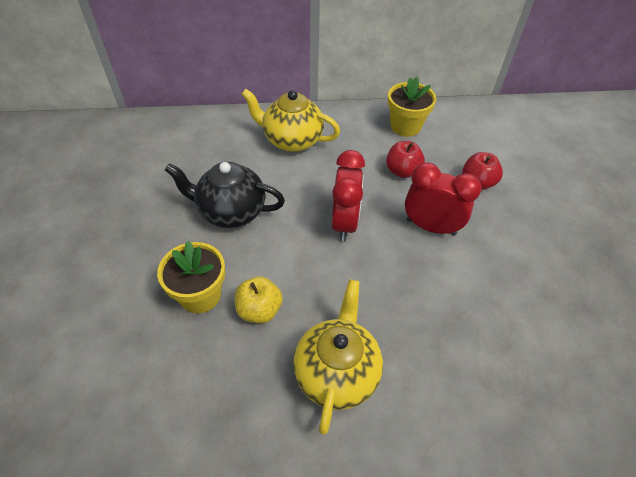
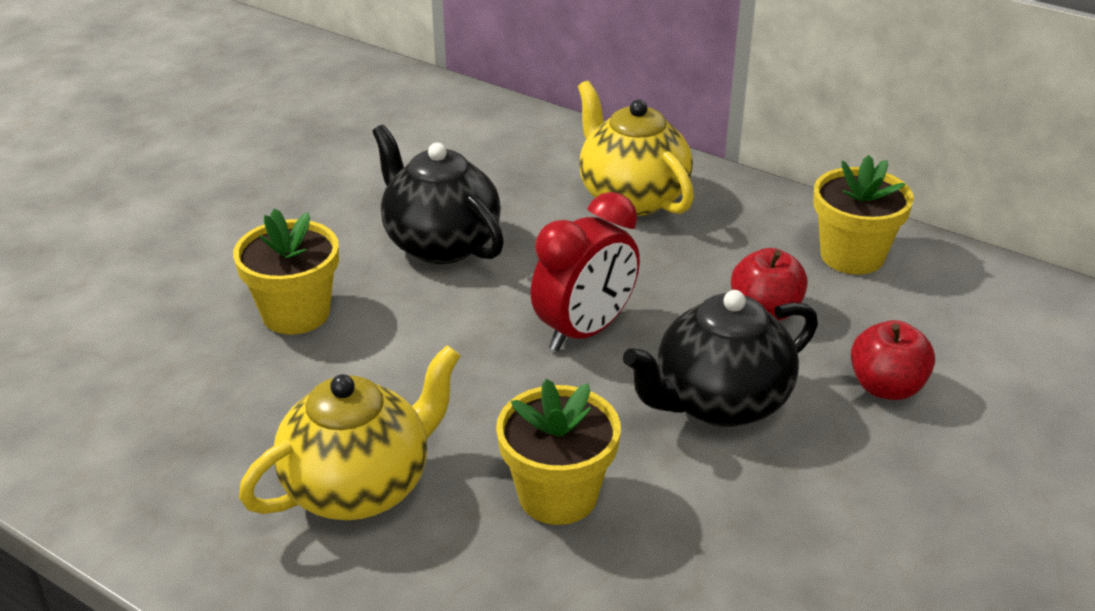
camera: 40 degrees right, 15 degrees down
(259, 310) = (346, 367): yellow apple -> none
(420, 315) = (558, 495): none -> yellow flower pot
(431, 227) = (719, 403): red clock -> black teapot

